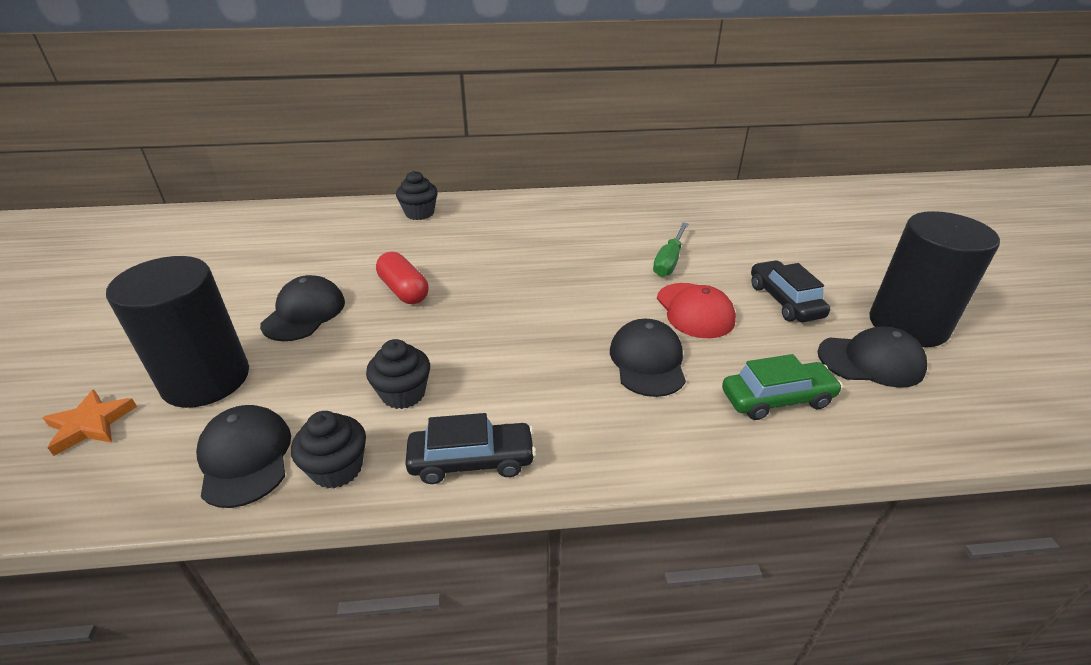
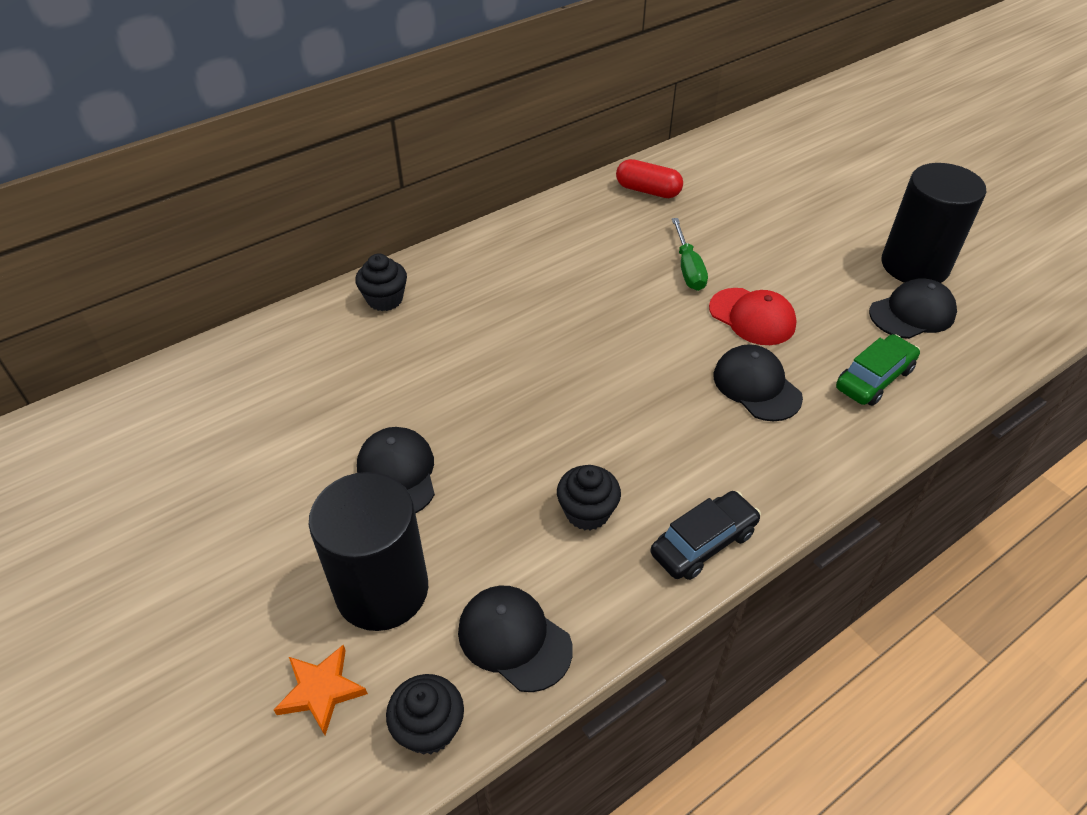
camera: 30 degrees left, 10 degrees up
(337, 468) = (604, 606): black cupcake -> black cupcake (429, 728)
(403, 290) = (472, 404): red capsule -> red capsule (648, 191)
(785, 301) = (813, 277): black car -> none

